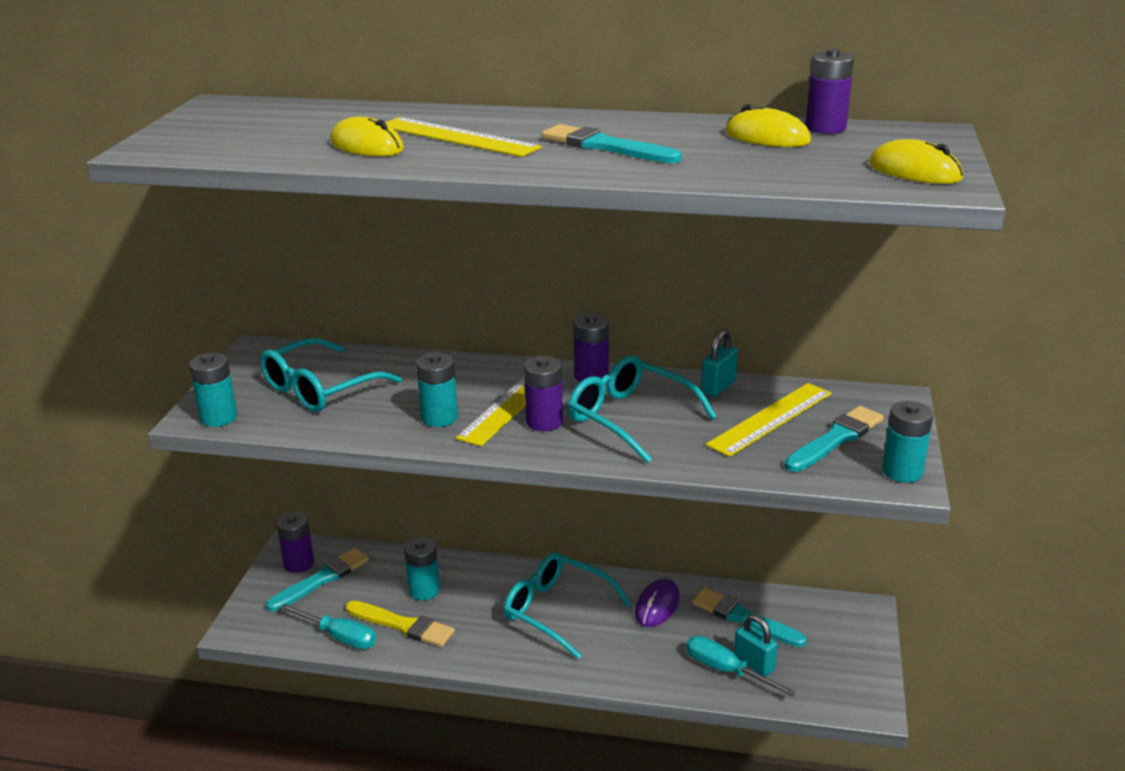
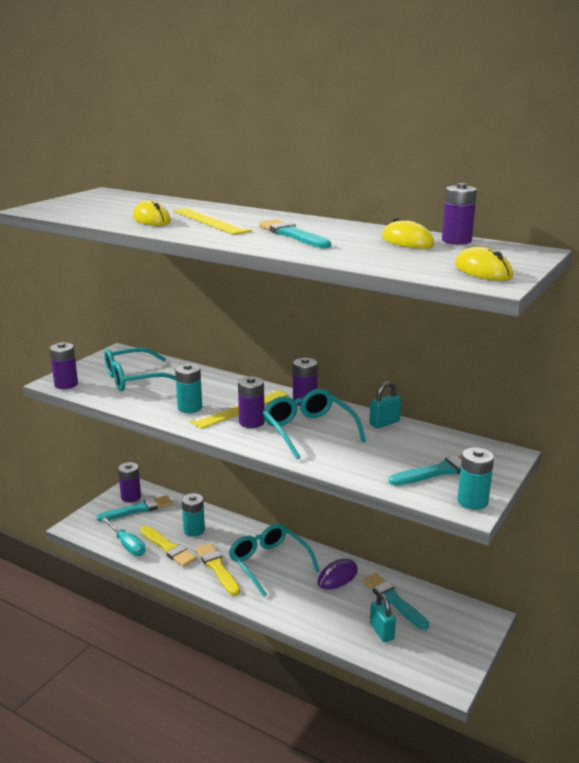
camera: 20 degrees right, 5 degrees down
(218, 418) = (66, 384): turquoise battery -> purple battery
(490, 636) = (217, 568): none -> yellow brush
(725, 670) = (359, 630): turquoise screwdriver -> none
(770, 419) = (404, 449): yellow ruler -> none

